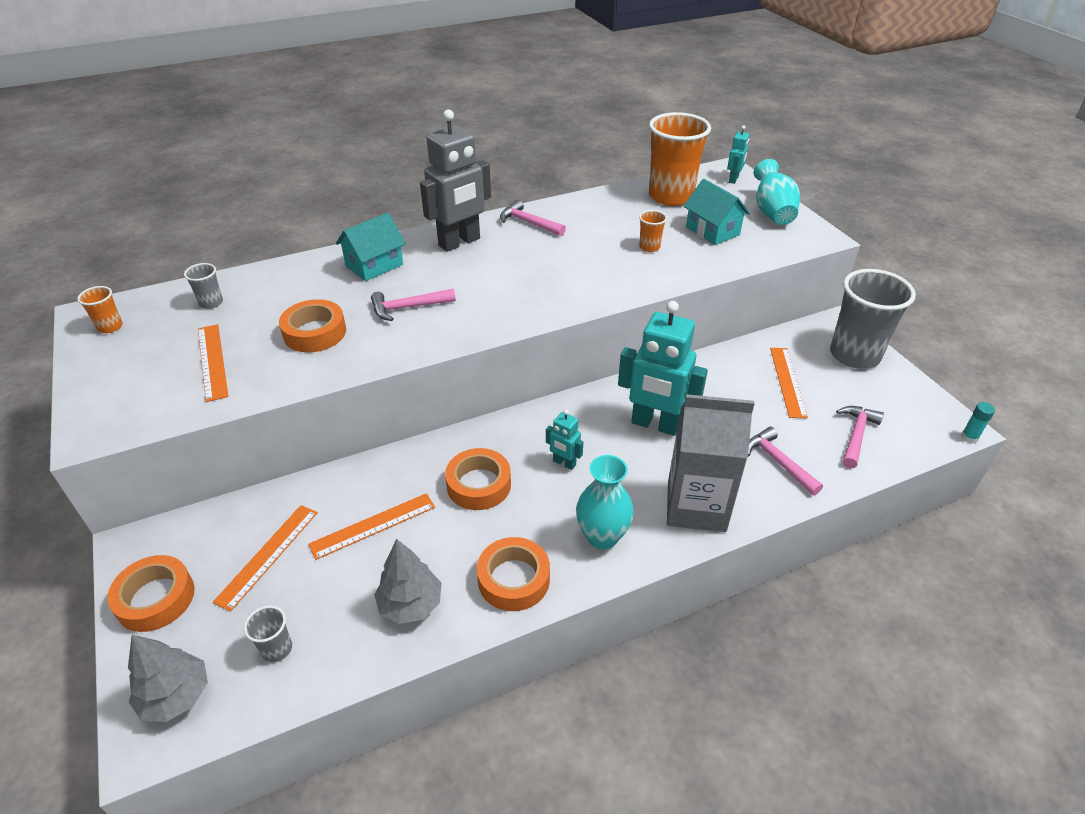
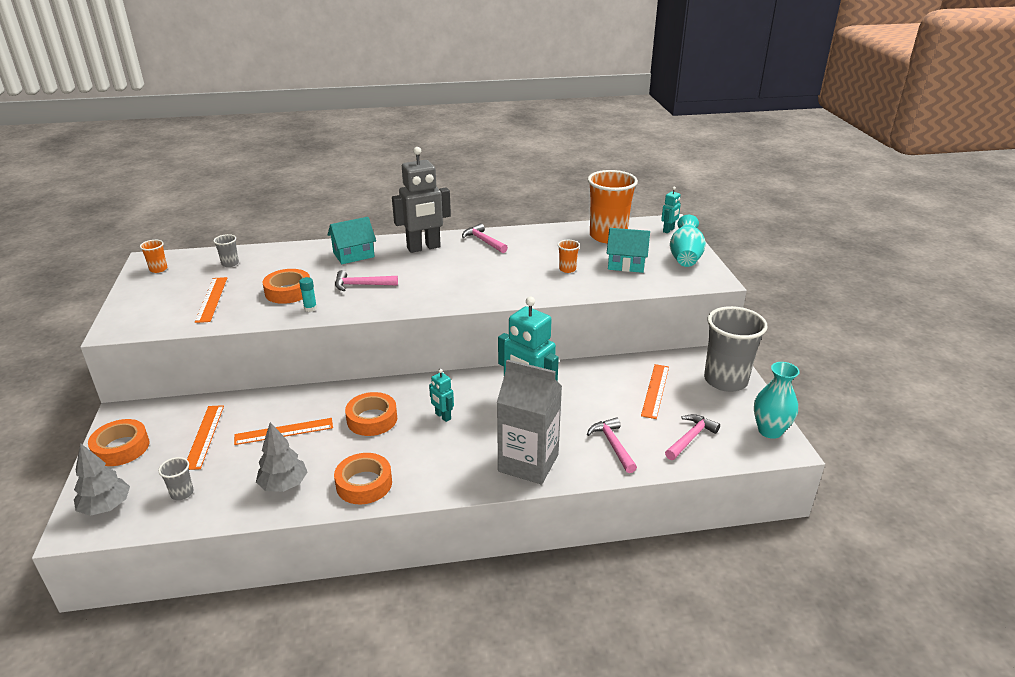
camera: 15 degrees right, 10 degrees down
(268, 555) = (204, 436): orange ruler -> orange ruler turned 45 degrees counterclockwise
(602, 536) = (444, 469): turquoise vase -> turquoise vase (770, 431)
(712, 231) = (626, 264): turquoise house -> turquoise house turned 60 degrees counterclockwise
(969, 437) = (791, 456): turquoise glue stick -> turquoise glue stick (310, 308)

